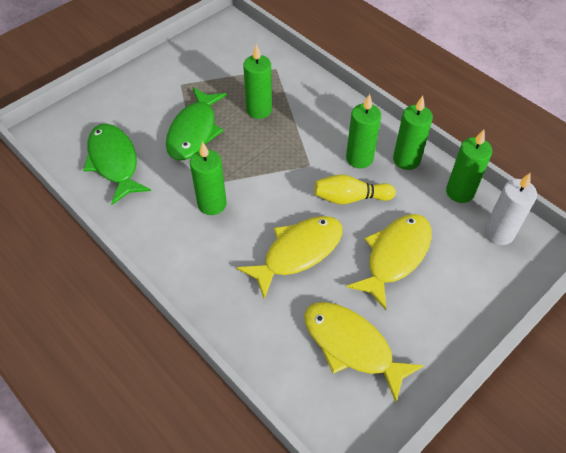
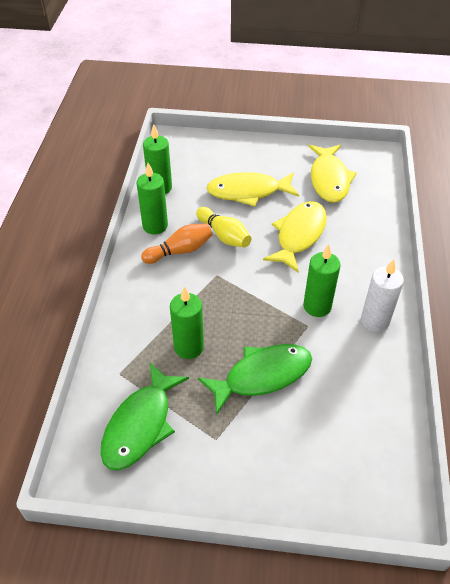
camera: 130 degrees left, 5 degrees down
(114, 162) = (358, 407): green fish -> green fish (140, 425)
(298, 252) = (299, 235): yellow fish -> yellow fish turned 105 degrees clockwise
(359, 158) = (180, 251): green candle -> orange bowling pin
(499, 233) = (178, 159): white candle -> white candle (375, 321)

